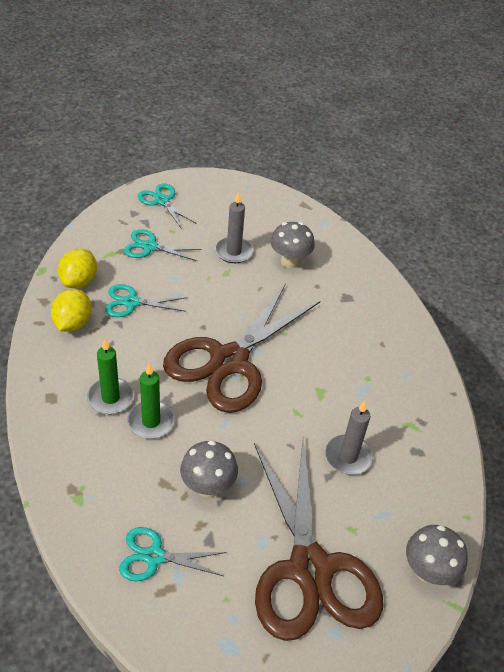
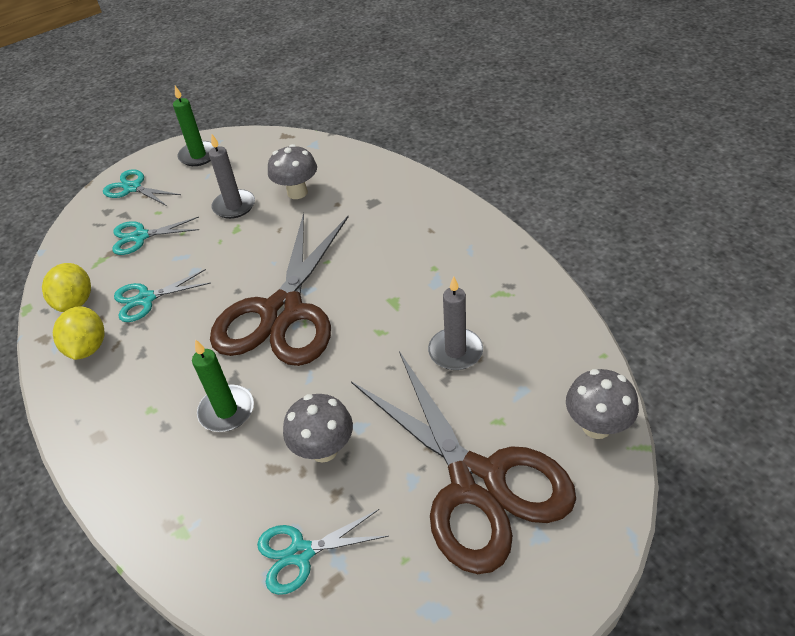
camera: 15 degrees left, 0 degrees up
(110, 398) = (168, 406): green candle -> green candle (198, 155)

